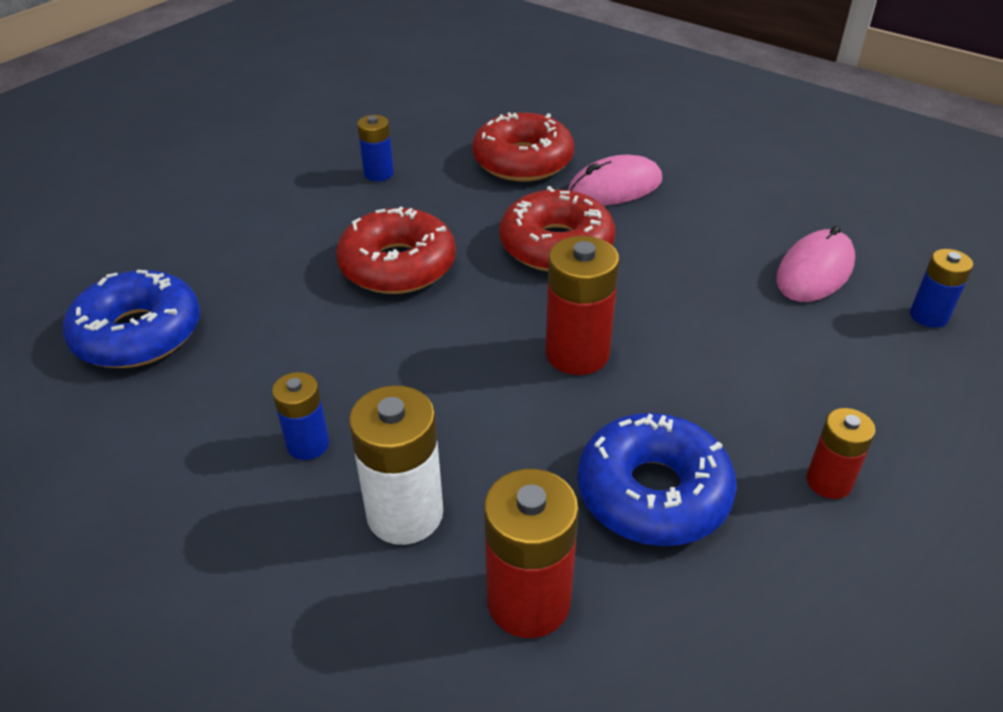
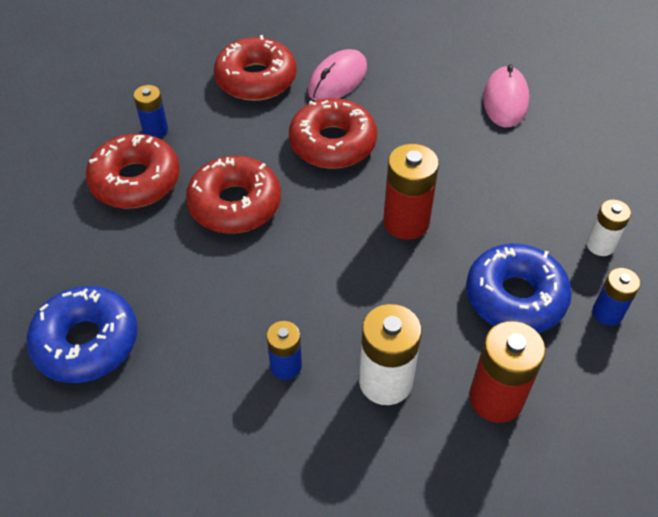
camera: 30 degrees left, 10 degrees up
(319, 210) = (135, 181): none -> red donut
(828, 482) = (600, 245): red battery -> white battery
(929, 316) = (586, 108): blue battery -> blue battery (607, 313)

